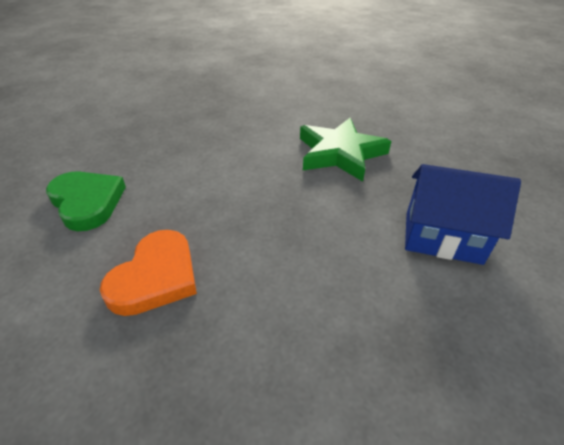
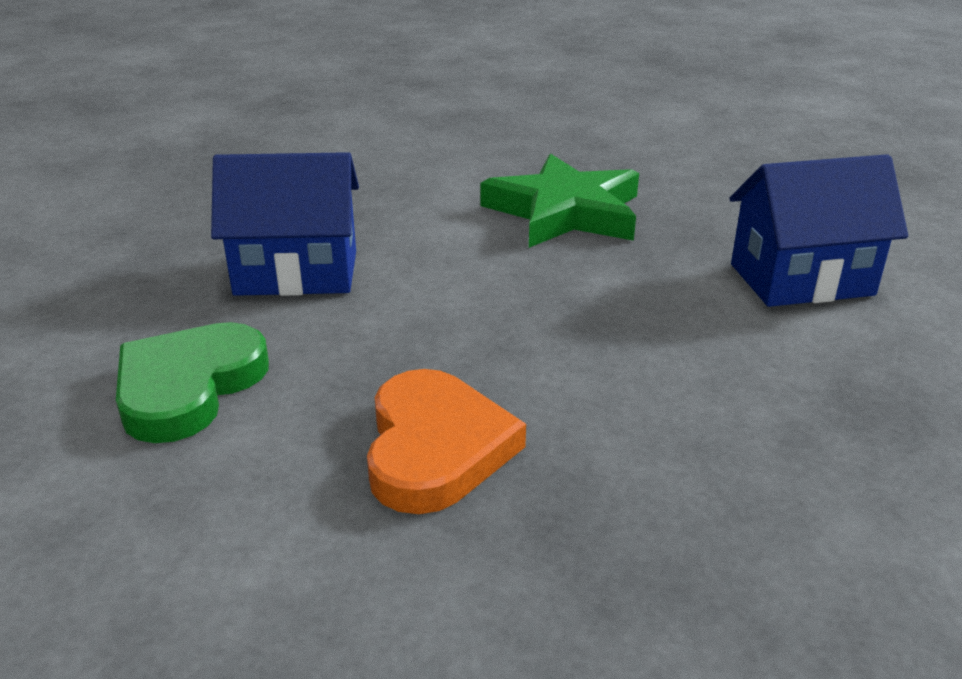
camera: 25 degrees left, 10 degrees down
(87, 202) = (188, 387): green heart -> green heart turned 90 degrees counterclockwise
(183, 154) = (296, 273): none -> blue house

